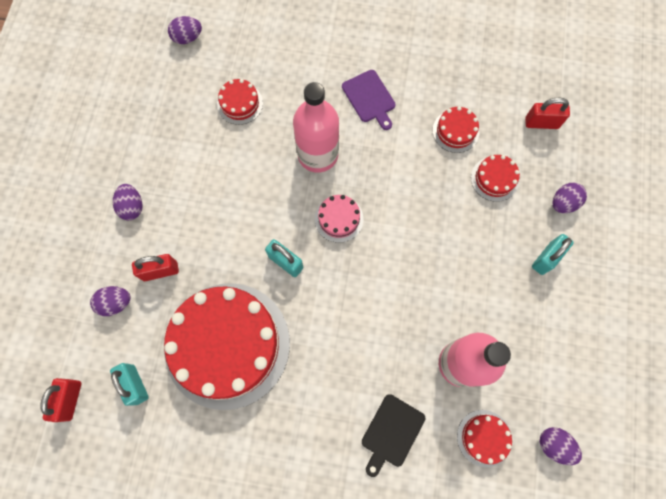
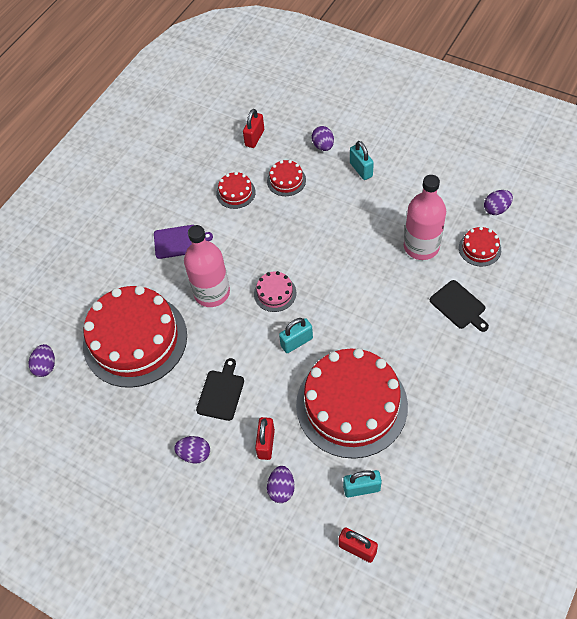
camera: 65 degrees left, 15 degrees down
(204, 207) = (221, 393): none -> black cutting board
(240, 103) = (135, 339): red cake -> red cake, size x2.40

